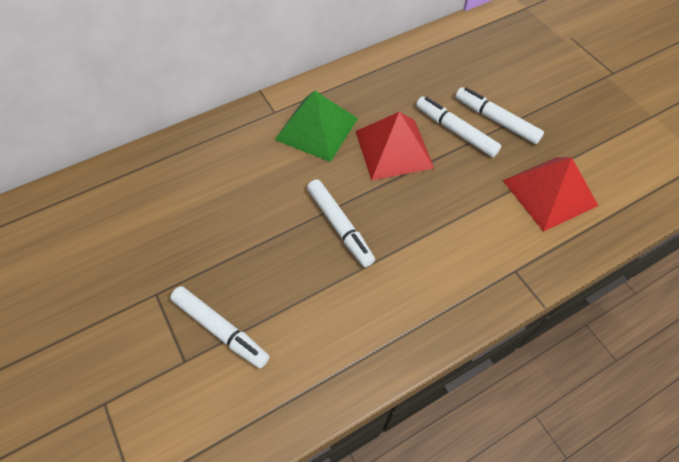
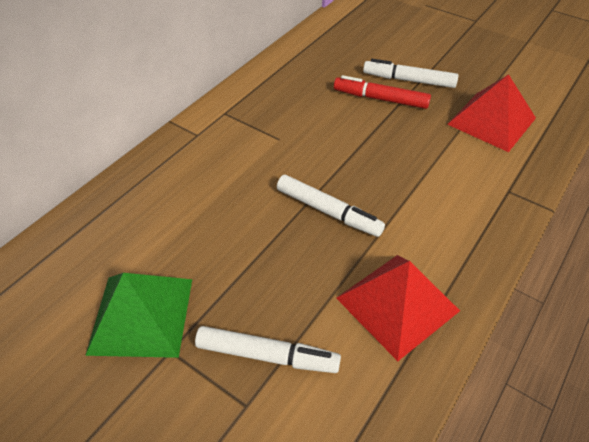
camera: 25 degrees left, 10 degrees down
(317, 128) = (250, 136): green pyramid -> green pyramid (141, 315)
(393, 149) = (335, 130): red pyramid -> red pyramid (397, 304)
(456, 131) = (381, 99): white marker -> red marker

